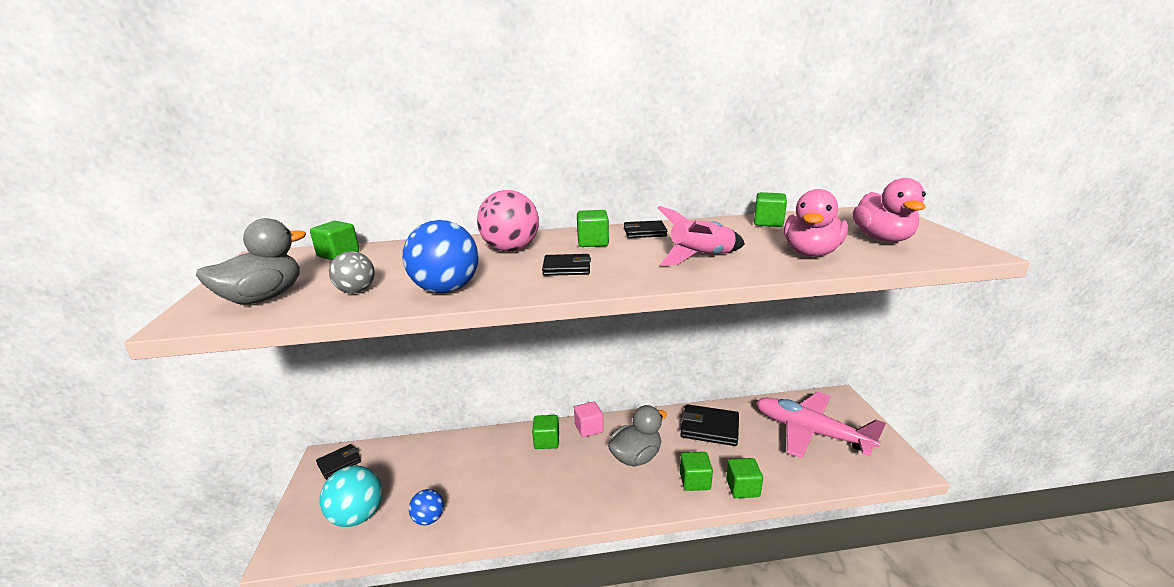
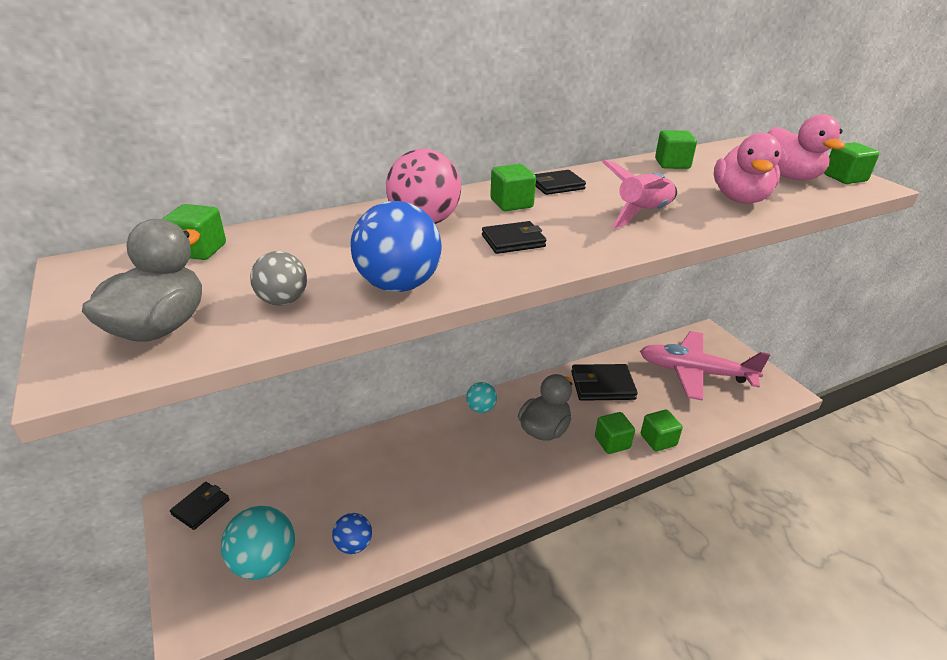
camera: 20 degrees left, 10 degrees up
(546, 441) = (442, 431): green cube -> green cube (845, 178)
(589, 428) = (481, 408): pink cube -> turquoise ball

